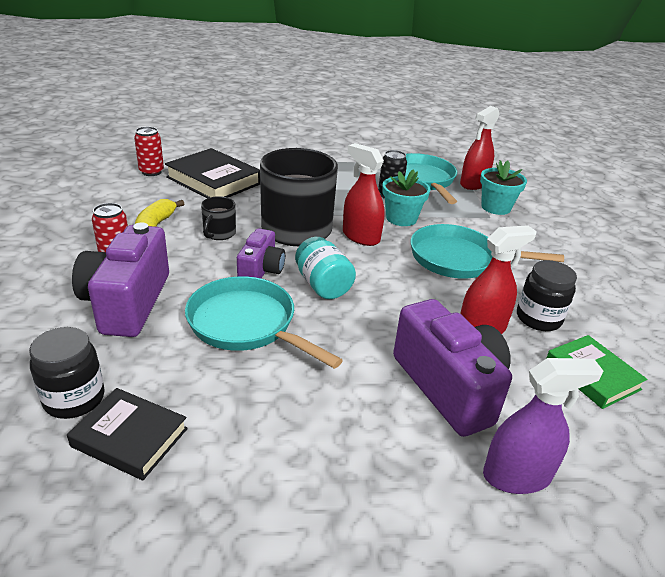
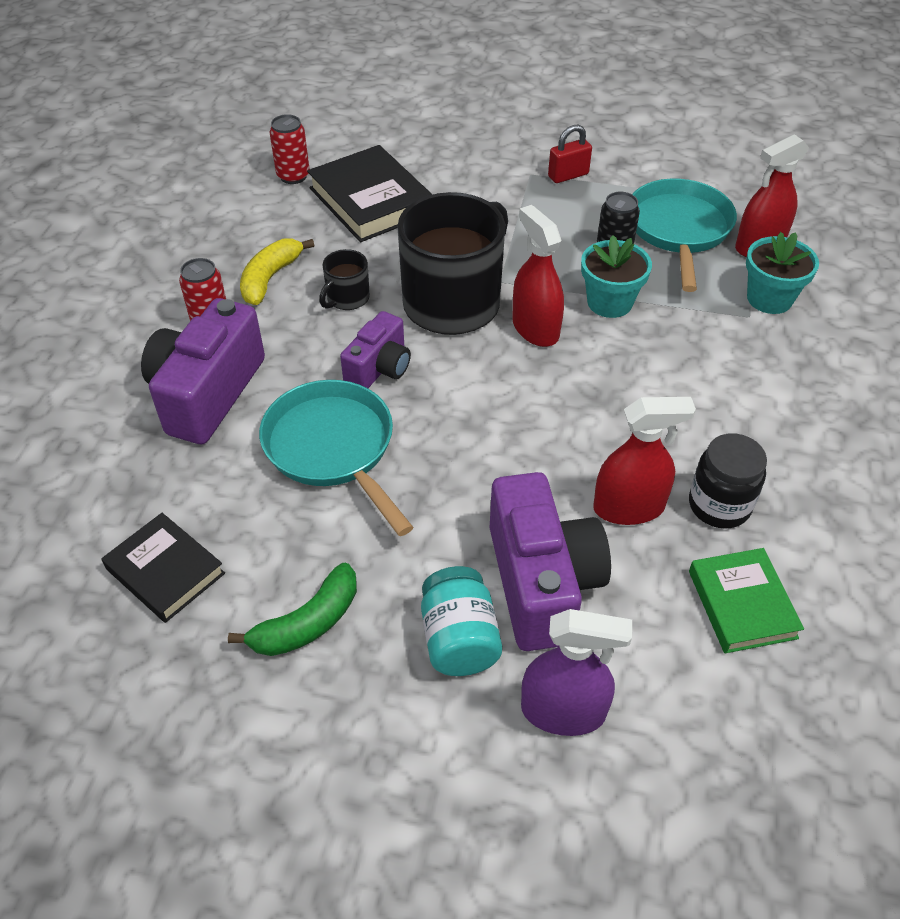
camera: 20 degrees right, 15 degrees up
(74, 399) = (122, 513): black jar -> none
(277, 453) = (308, 623): none -> green banana
(323, 285) = (449, 404): turquoise jar -> turquoise jar (459, 639)
(339, 160) = (568, 175): none -> red padlock
(459, 259) = (659, 388): turquoise pan -> none

